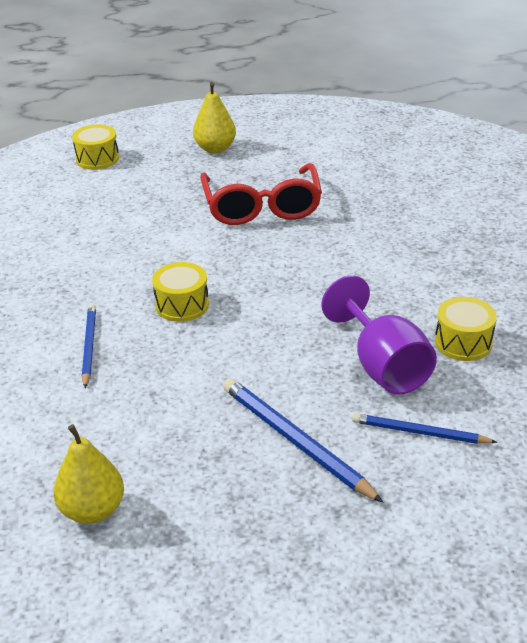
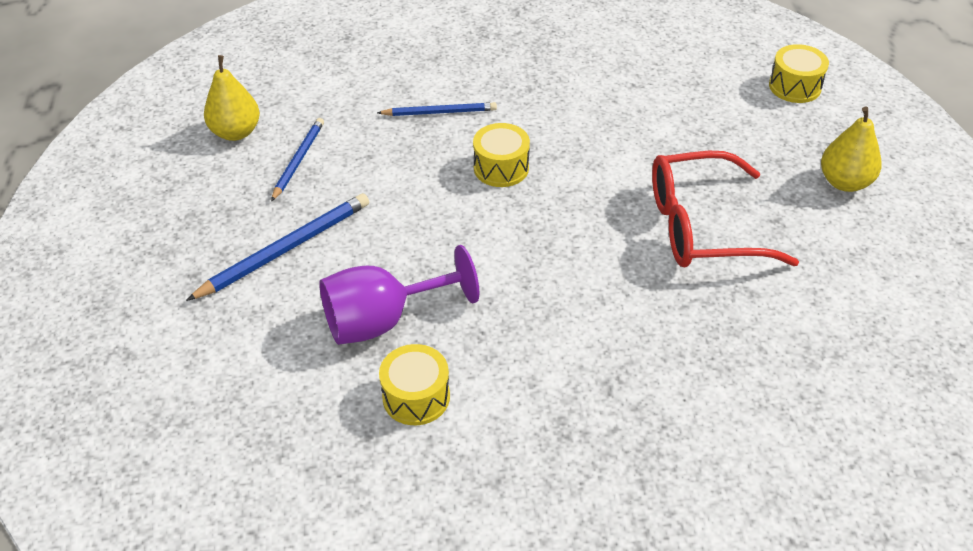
camera: 90 degrees right, 10 degrees up
(419, 432) = (277, 341): blue pencil -> blue pencil (298, 160)

